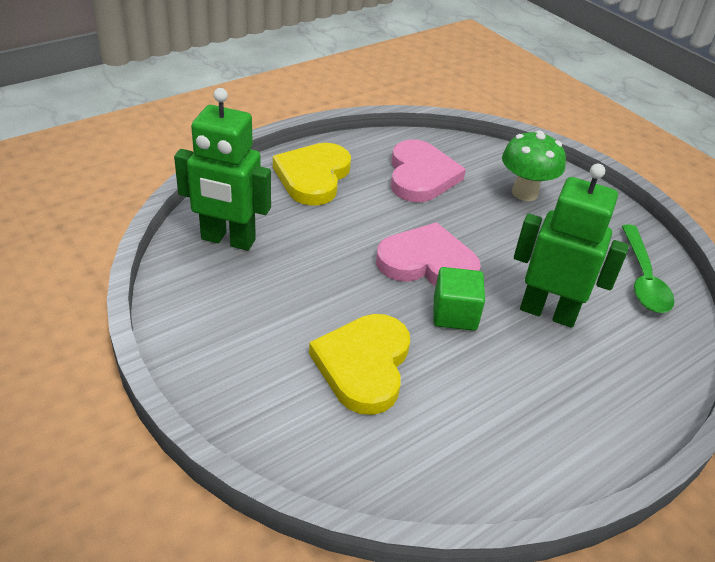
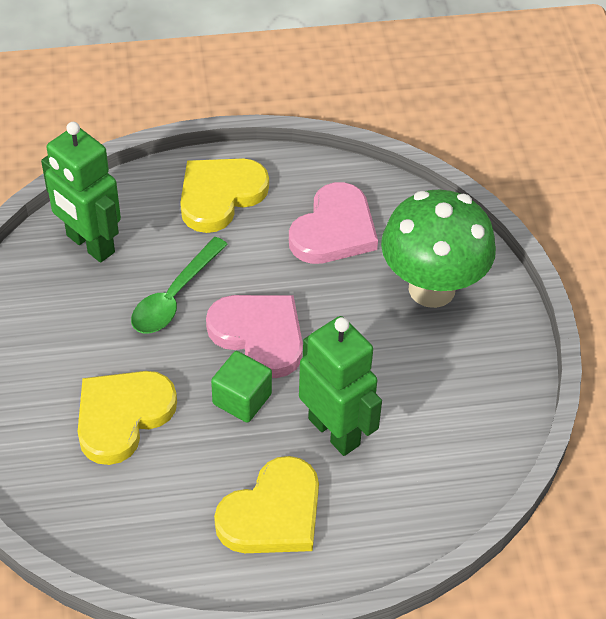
camera: 30 degrees right, 10 degrees up
(524, 193) = (431, 289): green mushroom -> green mushroom, size x1.54
(559, 395) = (273, 513): none -> yellow heart
(643, 279) = (469, 434): green spoon -> green spoon (174, 296)

